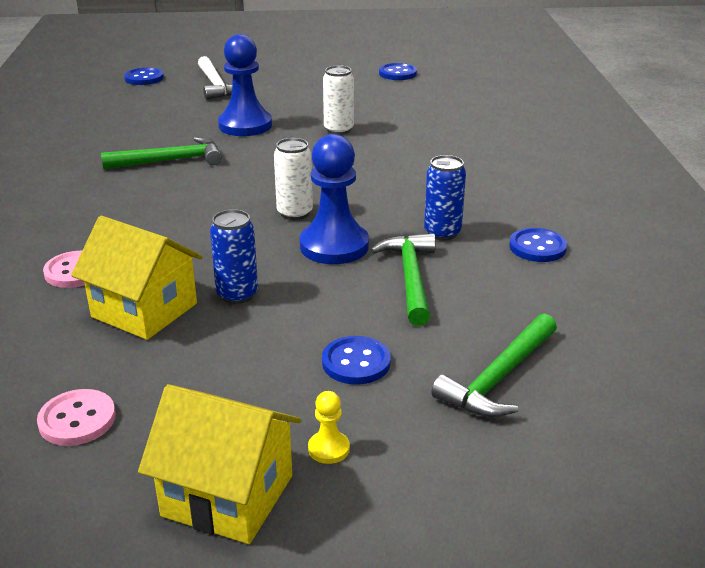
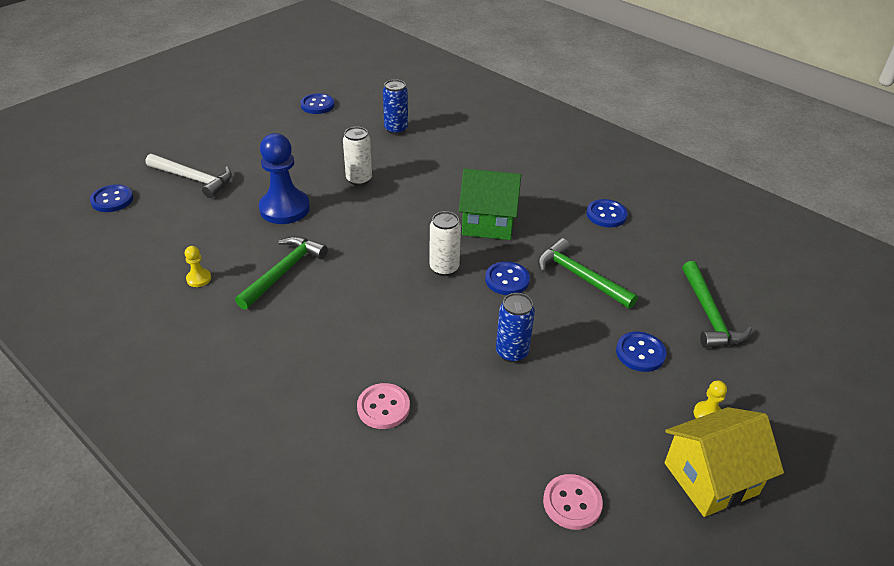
camera: 45 degrees left, 10 degrees up
(110, 140) = (199, 279): none -> yellow pawn
(144, 310) = (479, 403): yellow house -> none
(334, 246) = (507, 280): blue pawn -> blue button
(397, 201) = (488, 223): none -> green house
(442, 233) = (547, 233): blue can -> blue can (396, 129)

